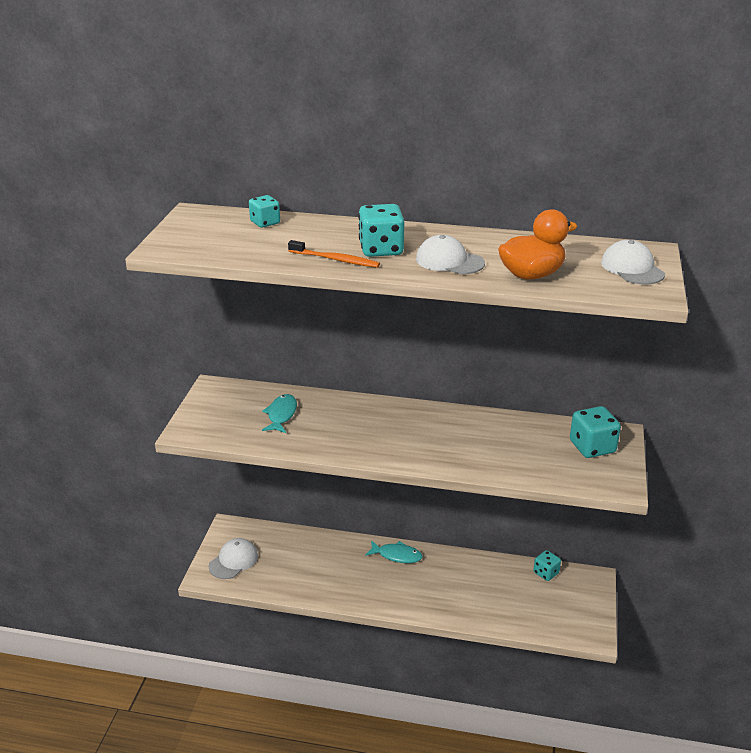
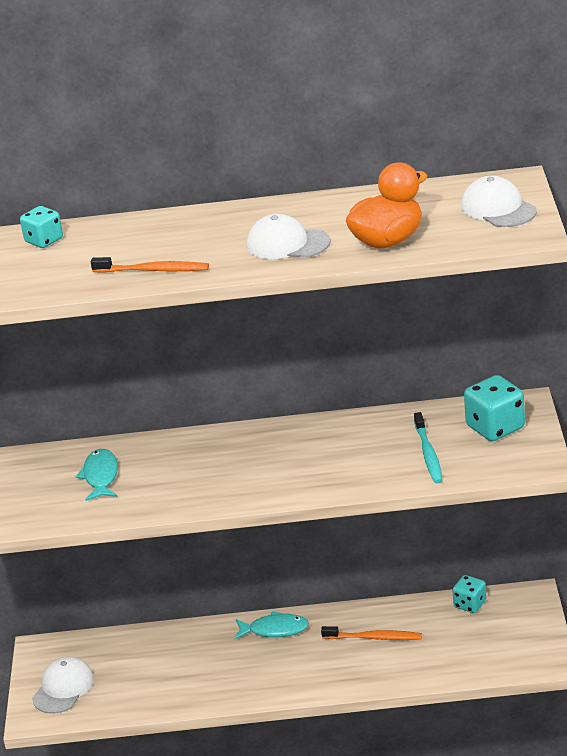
camera: 10 degrees left, 0 degrees up
(381, 249) = (201, 246): turquoise dice -> none
(467, 581) = (374, 638): none -> orange toothbrush
(533, 456) = (428, 454): none -> turquoise toothbrush

